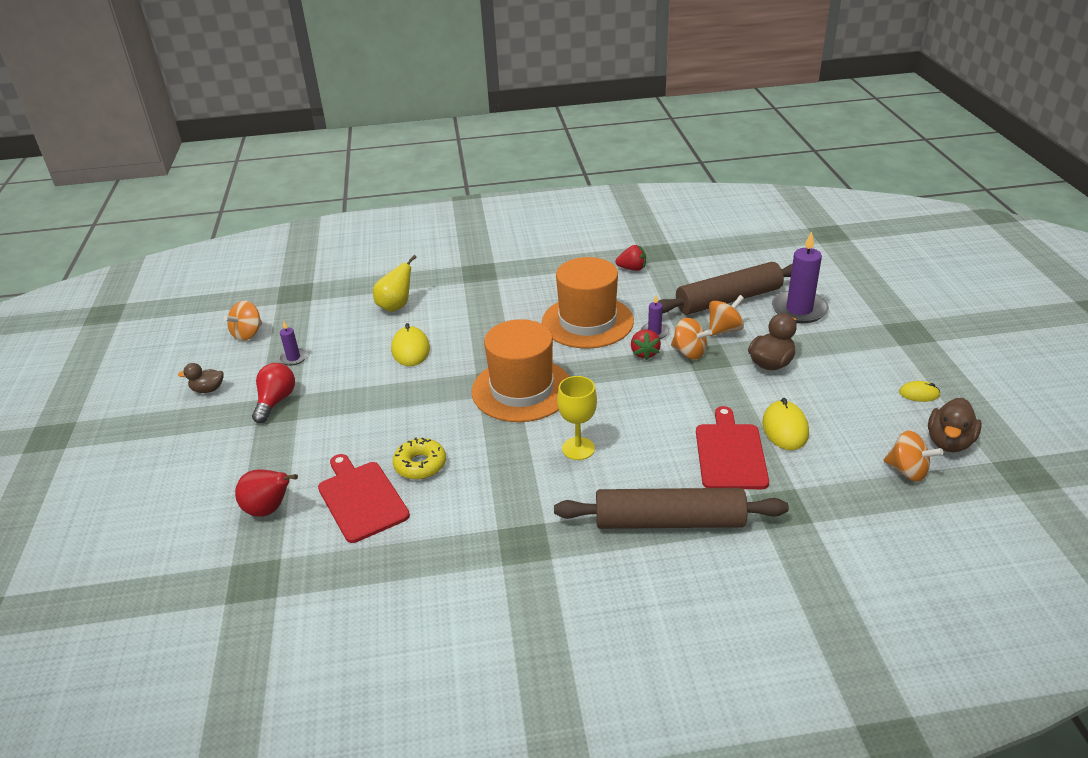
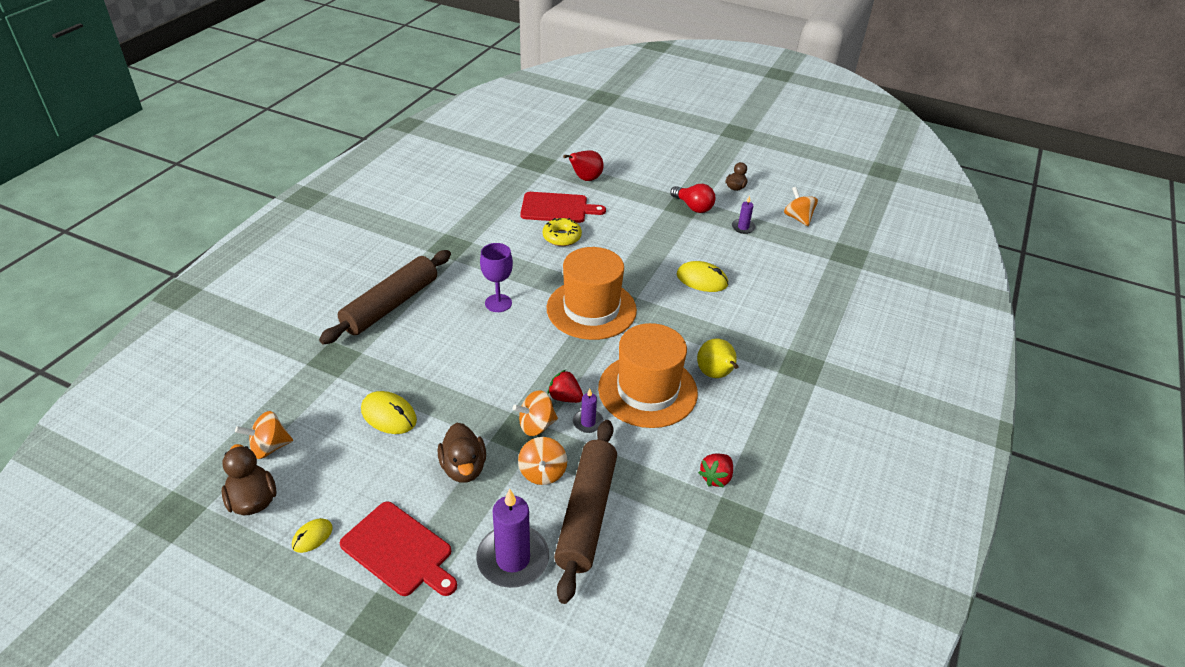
camera: 120 degrees right, 5 degrees up
(396, 306) = (778, 296): yellow pear -> yellow pear (715, 374)
(578, 448) = (498, 303): yellow goblet -> purple goblet
(730, 453) = (404, 368): red cutting board -> red cutting board (399, 550)

